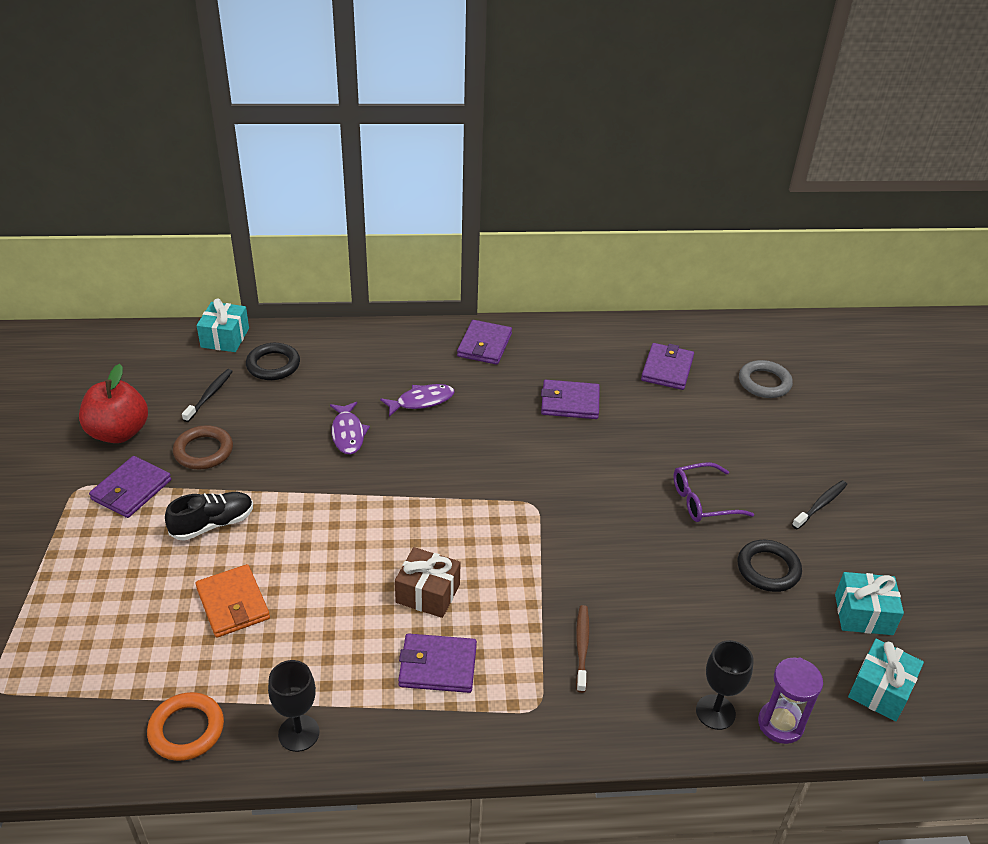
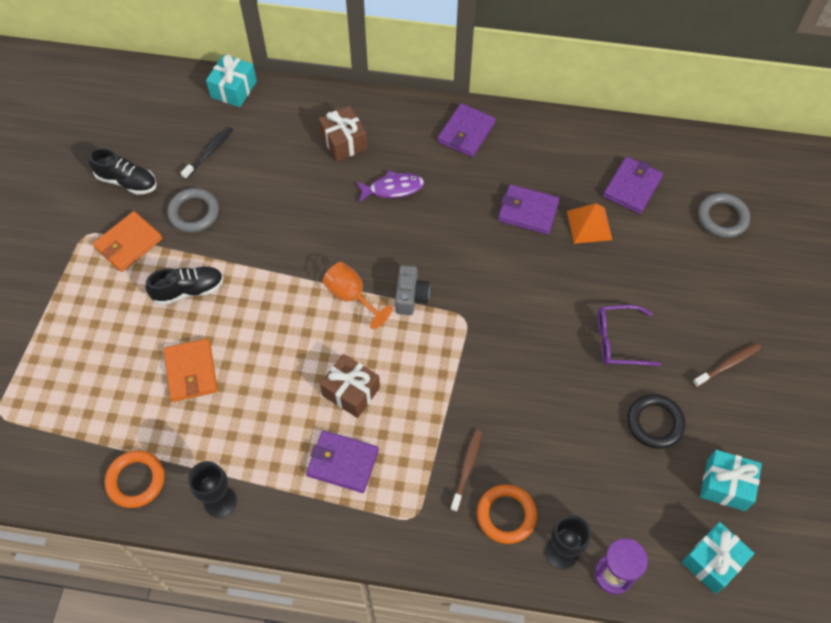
camera: 15 degrees right, 20 degrees up
(119, 432) = (127, 181): red apple -> black shoe
(131, 490) = (128, 243): purple wallet -> orange wallet
(203, 451) = (194, 213): brown ring -> grey ring
(273, 365) = (270, 127): black ring -> none
(348, 433) = (320, 214): purple fish -> none
(357, 368) = (343, 142): none -> brown gift
(403, 503) = (351, 296): none -> orange goblet
(469, 494) = (410, 296): none -> grey camera
(636, 406) = (589, 225): none -> orange pyramid
(641, 686) = (506, 515): none -> orange ring
(820, 505) = (728, 364): black toothbrush -> brown toothbrush

